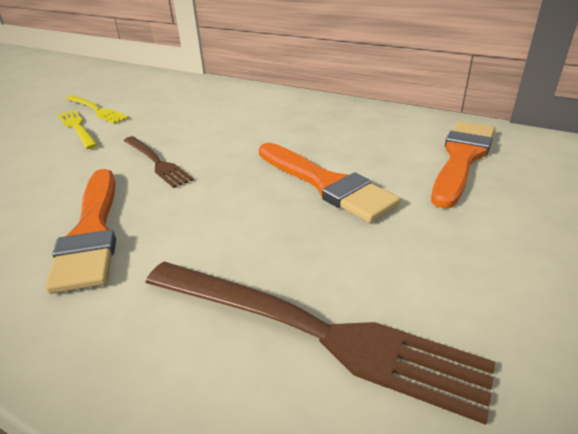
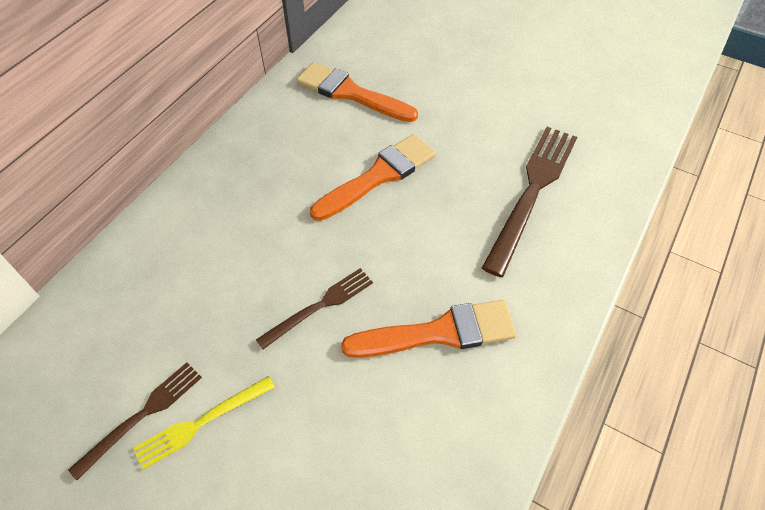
camera: 90 degrees left, 20 degrees up
(96, 110) = (142, 416): yellow fork -> brown fork

